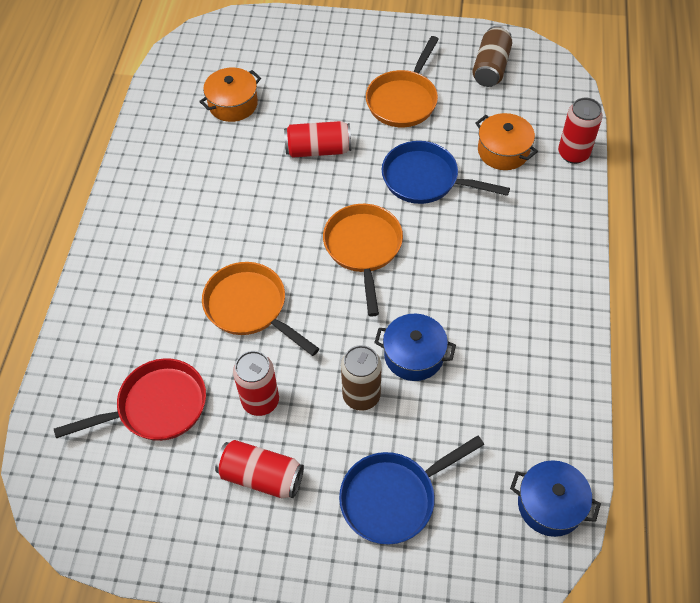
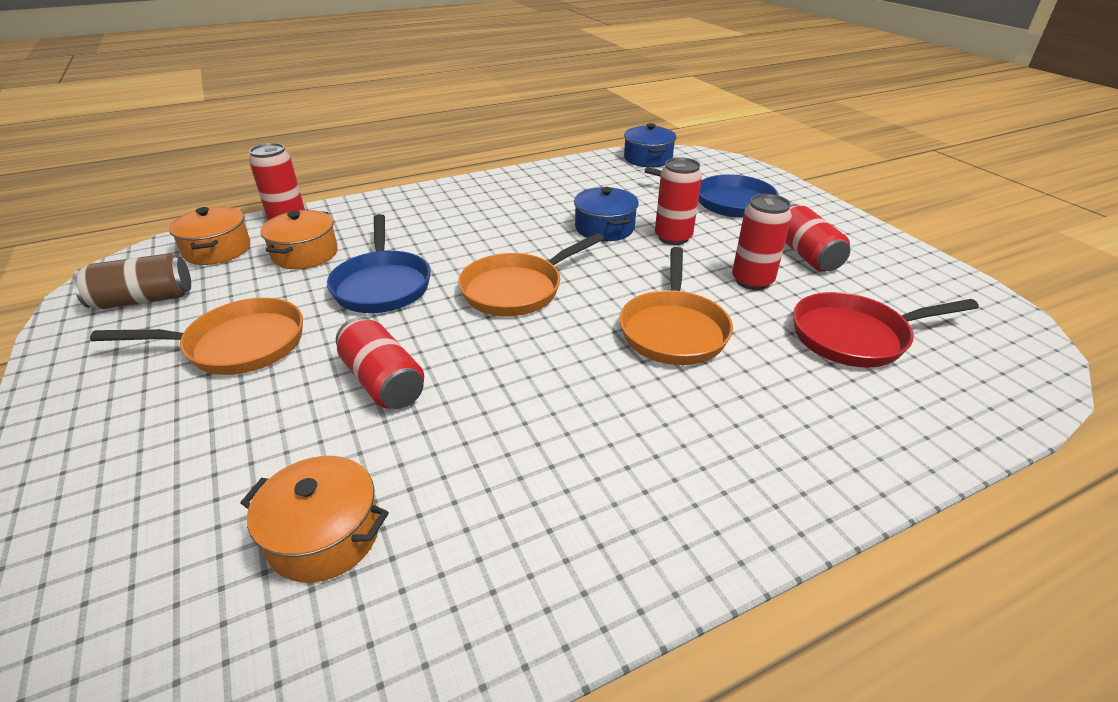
camera: 125 degrees left, 20 degrees down
(157, 406) = (855, 336): red pan -> red pan turned 45 degrees counterclockwise
(361, 396) = (673, 237): brown can -> red can
(543, 107) = (217, 250): none -> orange pot

